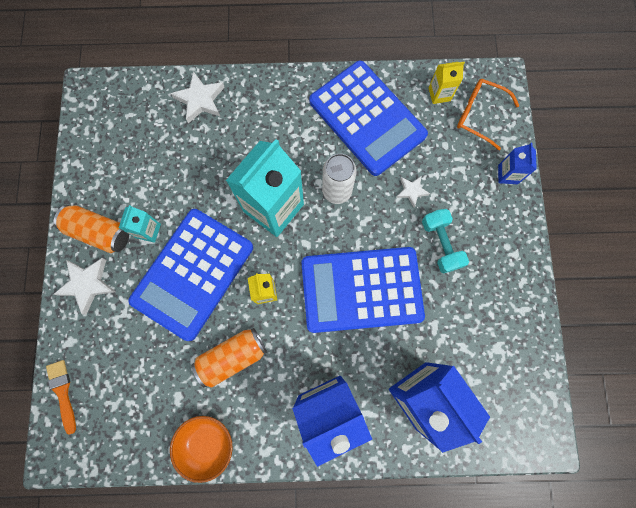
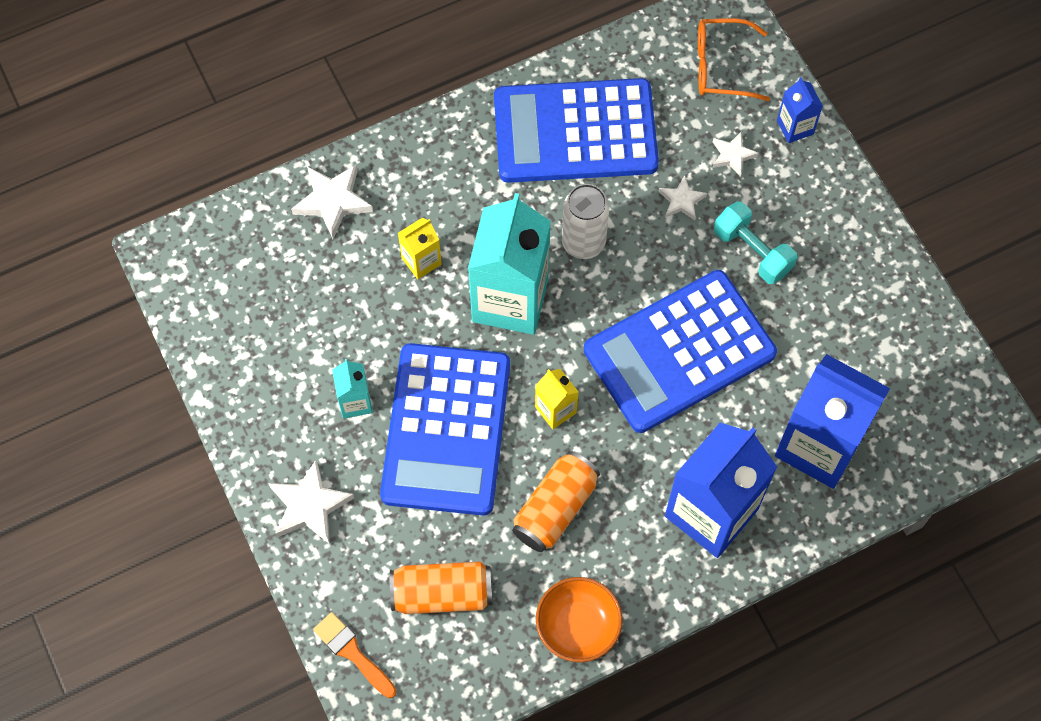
camera: 25 degrees left, 10 degrees down
(99, 232) = (288, 433): orange can -> orange can (442, 594)
(367, 118) = (575, 132): blue calculator -> blue calculator turned 150 degrees clockwise
(439, 94) = (655, 60): yellow carton -> yellow carton (421, 261)
(458, 175) = (732, 155): none -> white star

